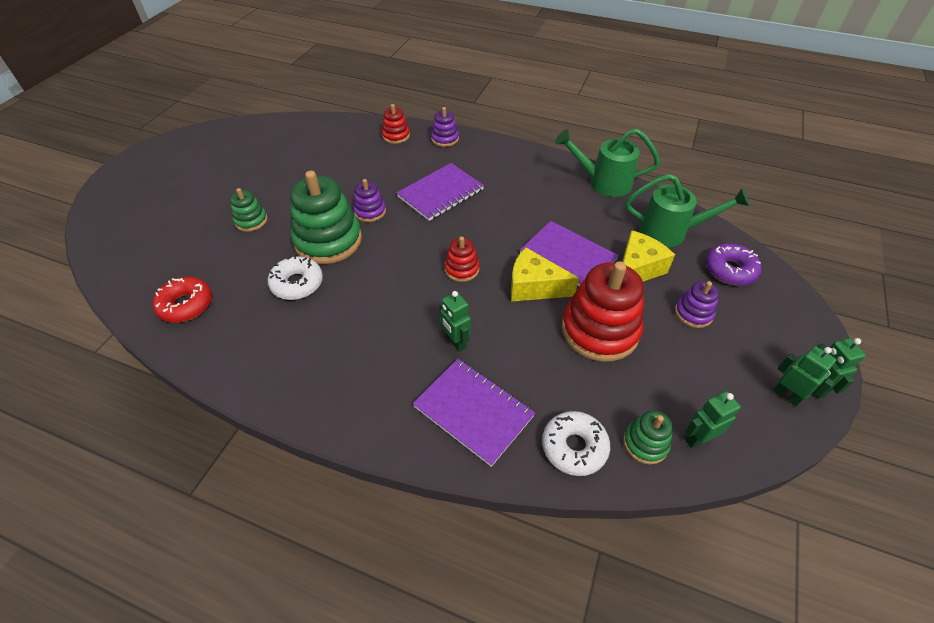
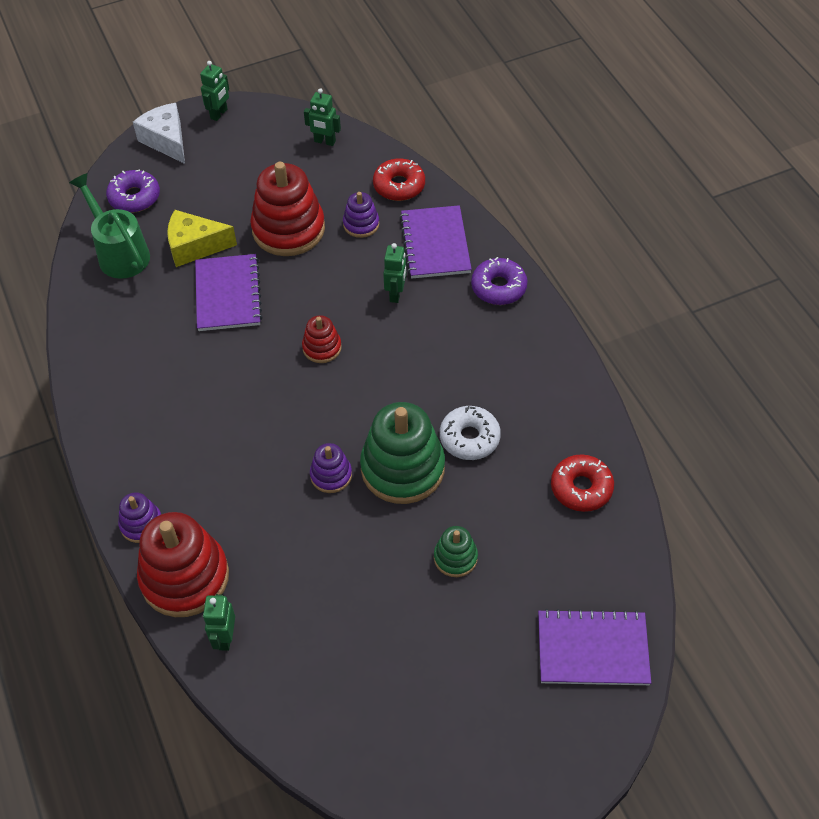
camera: 135 degrees left, 5 degrees up
(376, 413) = (498, 287): none -> purple donut
(396, 136) = (185, 577): red stacking toy -> red stacking toy, size x2.01
(440, 193) = (241, 445): purple notebook -> purple notebook (592, 649)
(534, 287) = (287, 291): yellow cheese -> none
(574, 447) = (399, 186): white donut -> red donut
(603, 182) = (86, 337): green watering can -> none
(645, 443) = (356, 160): green stacking toy -> none
(693, 313) = (211, 193): purple stacking toy -> purple stacking toy (361, 224)
(786, 395) = (240, 121): green robot -> green robot (225, 638)
(795, 328) = (166, 141): none -> white cheese

